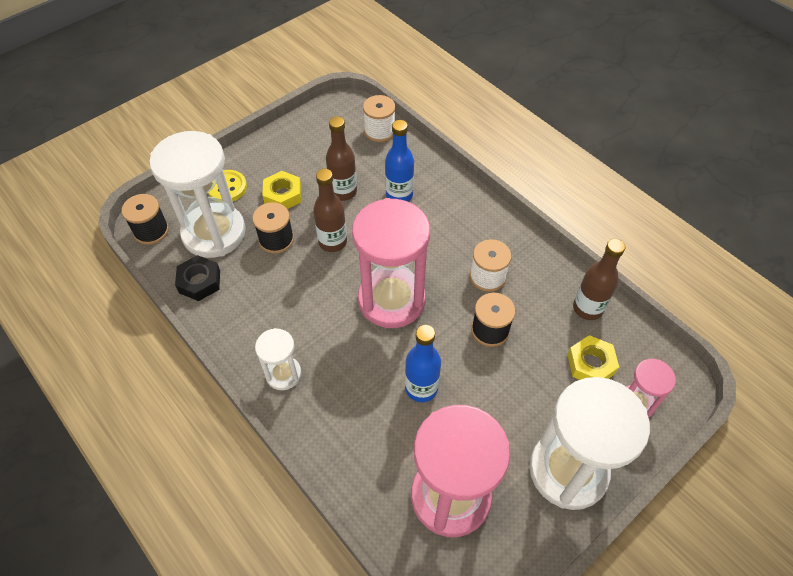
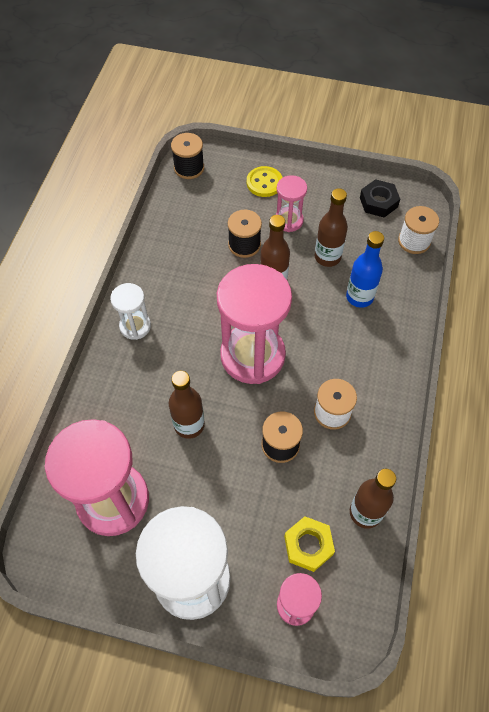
camera: 55 degrees right, 5 degrees up
(199, 281) = (170, 225): black nut -> black nut (378, 202)
(214, 233) = (218, 204): white hourglass -> none
(283, 195) = (288, 221): yellow nut -> pink hourglass
(421, 388) = (189, 425): blue bottle -> brown bottle

